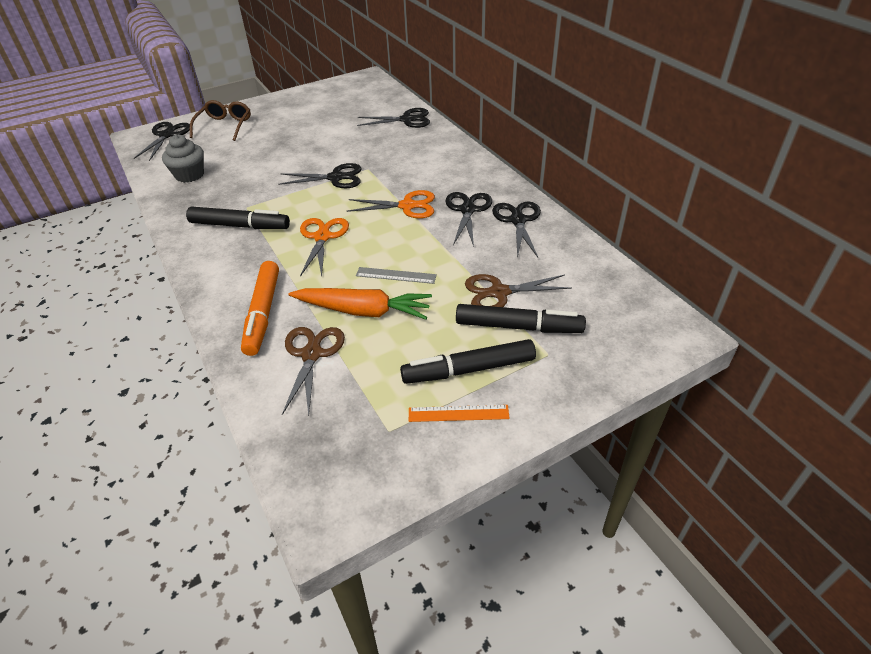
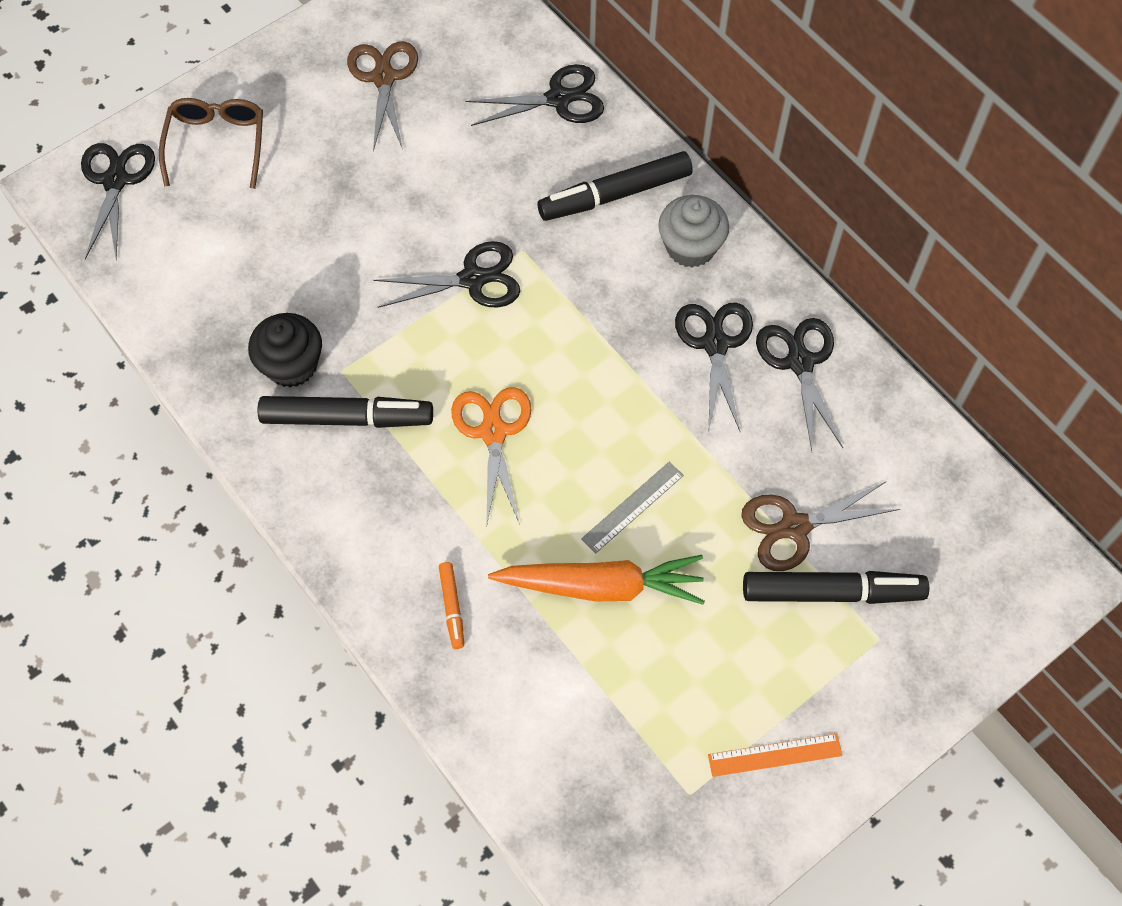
camera: 10 degrees left, 20 degrees up
(189, 175) = (207, 293): grey cupcake -> grey cupcake (690, 247)
(220, 203) = (291, 365): none -> black cupcake
(263, 313) = (452, 607): orange marker -> orange marker, size x0.49
(312, 354) = (549, 677): brown scissors -> brown scissors (383, 78)
(396, 275) = (632, 507): grey ruler -> grey ruler turned 45 degrees counterclockwise
(407, 206) = (614, 343): orange scissors -> none
(468, 369) = (775, 679): black marker -> black marker (615, 194)

